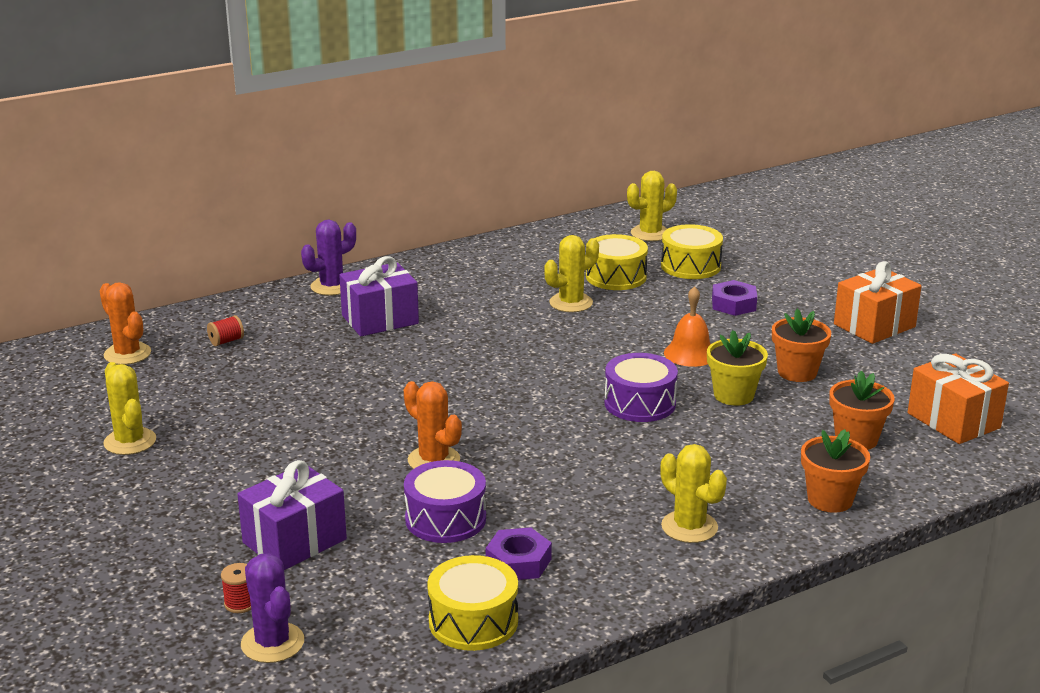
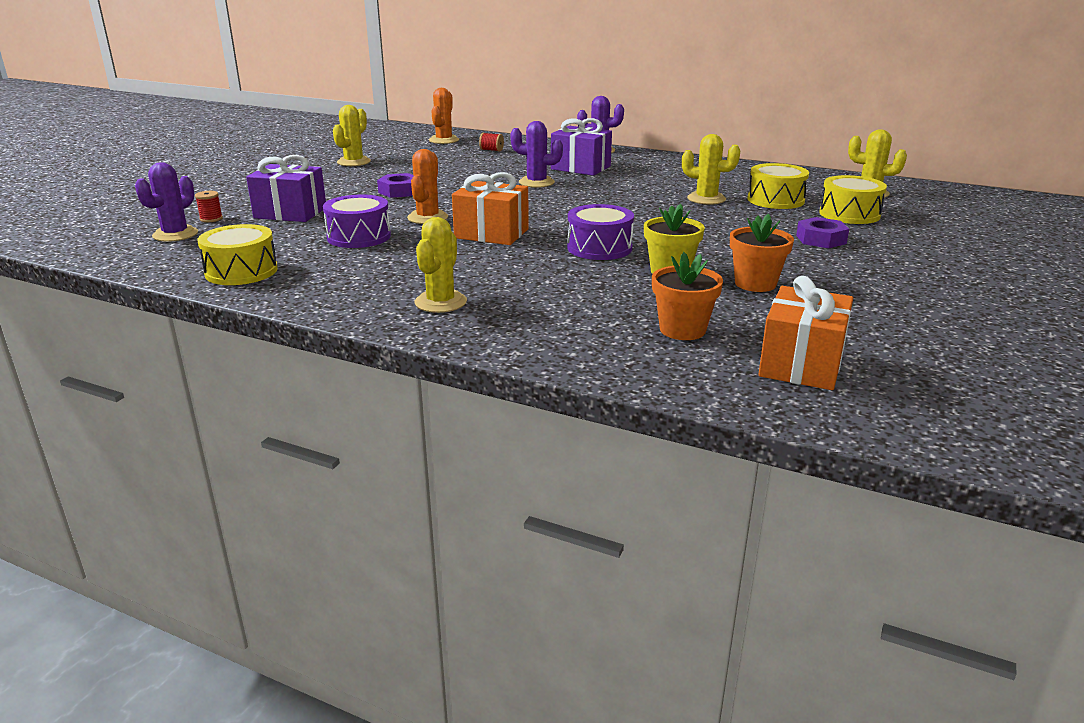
camera: 55 degrees right, 0 degrees up
(397, 361) = (536, 182): none -> purple cactus
(518, 562) = (328, 266): purple nut -> purple nut (399, 191)
(690, 353) = (708, 245): orange bell -> none
(830, 499) = (558, 341): orange flower pot -> none
(874, 325) = (910, 293): orange gift -> orange gift (491, 233)

